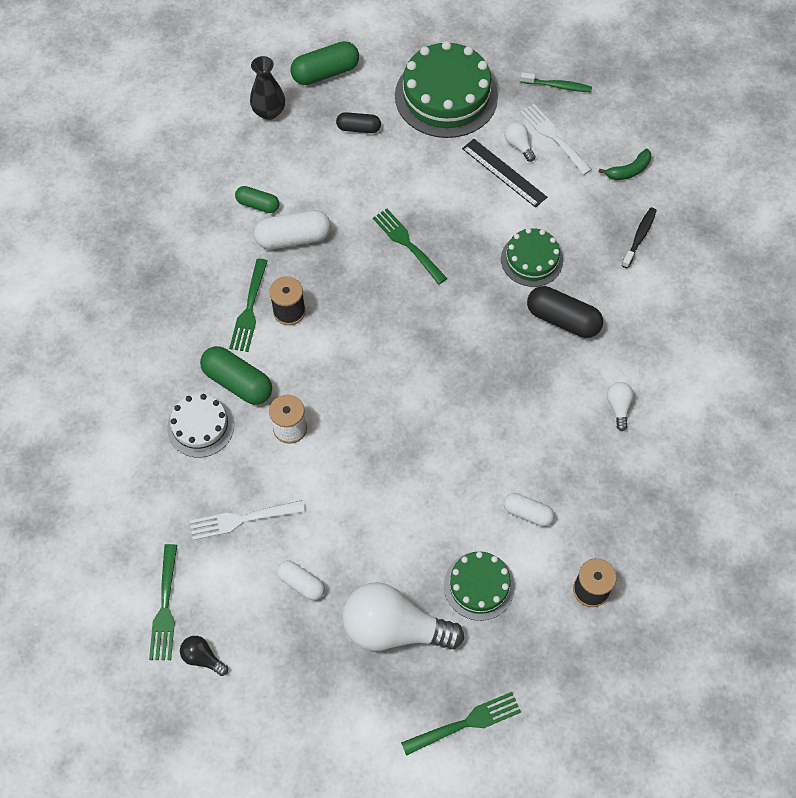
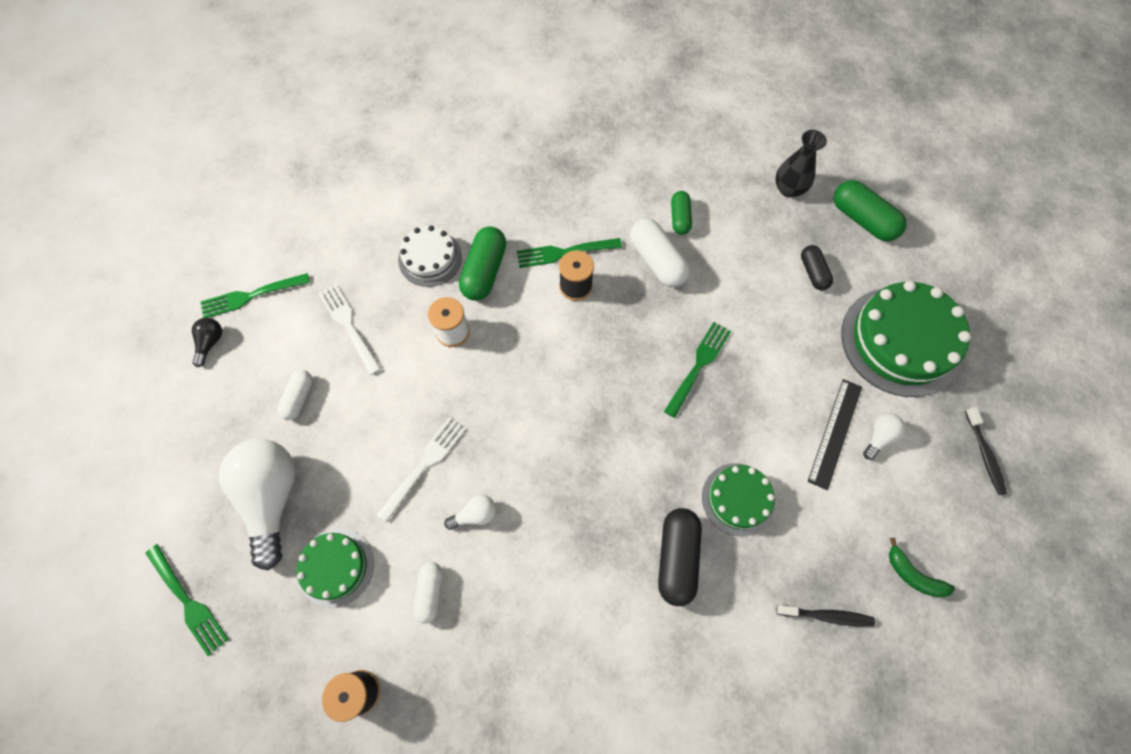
camera: 70 degrees right, 5 degrees up
(554, 137) = (911, 473): white fork -> white fork (424, 466)
(557, 86) = (984, 454): green toothbrush -> black toothbrush
(618, 407) = (590, 657): white light bulb -> white light bulb (475, 515)

